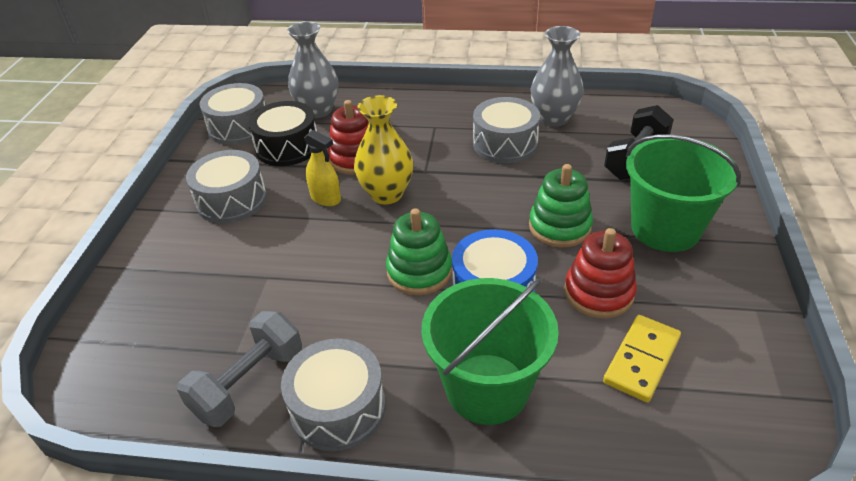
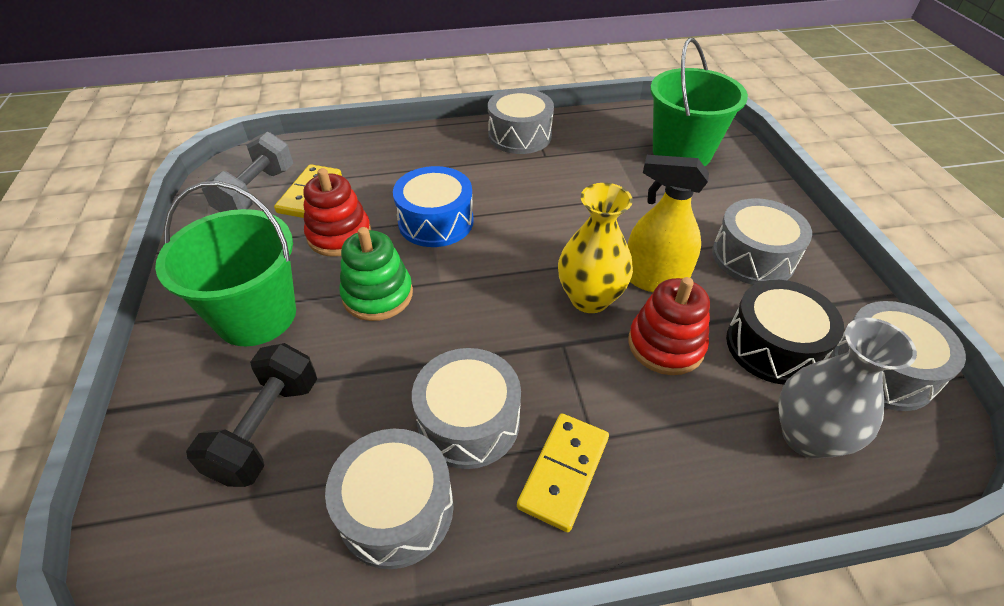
camera: 160 degrees right, 5 degrees up
(249, 383) = (587, 136): grey dumbbell -> grey dumbbell (256, 192)
(326, 198) = (654, 279): yellow spray bottle -> yellow spray bottle, size x1.52
(419, 271) = (508, 223): green stacking toy -> none
(458, 117) = (564, 472): none -> yellow domino
(487, 388) = (424, 160): green bucket -> green bucket (681, 153)
(554, 118) = (396, 509): grey vase -> grey drum

